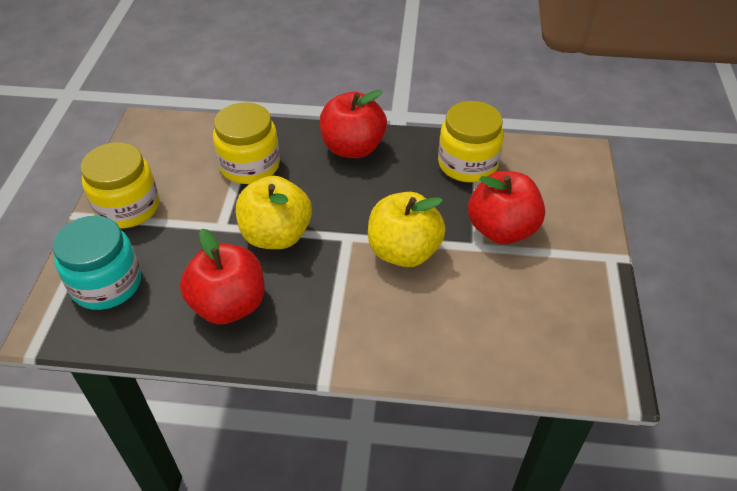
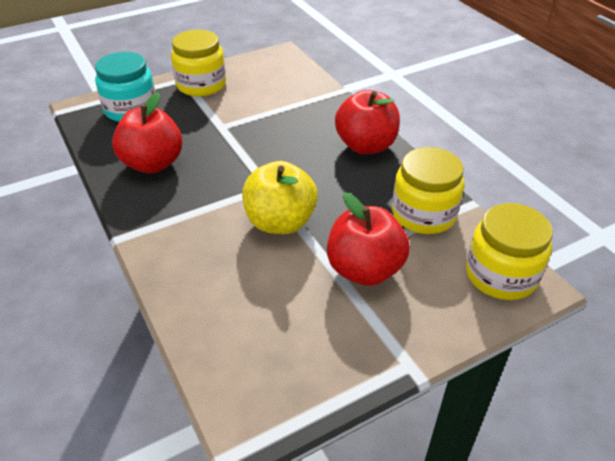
camera: 55 degrees right, 5 degrees down
(250, 165) = (291, 110): yellow jar -> yellow jar (501, 275)
(276, 235) = (235, 153): yellow apple -> none

